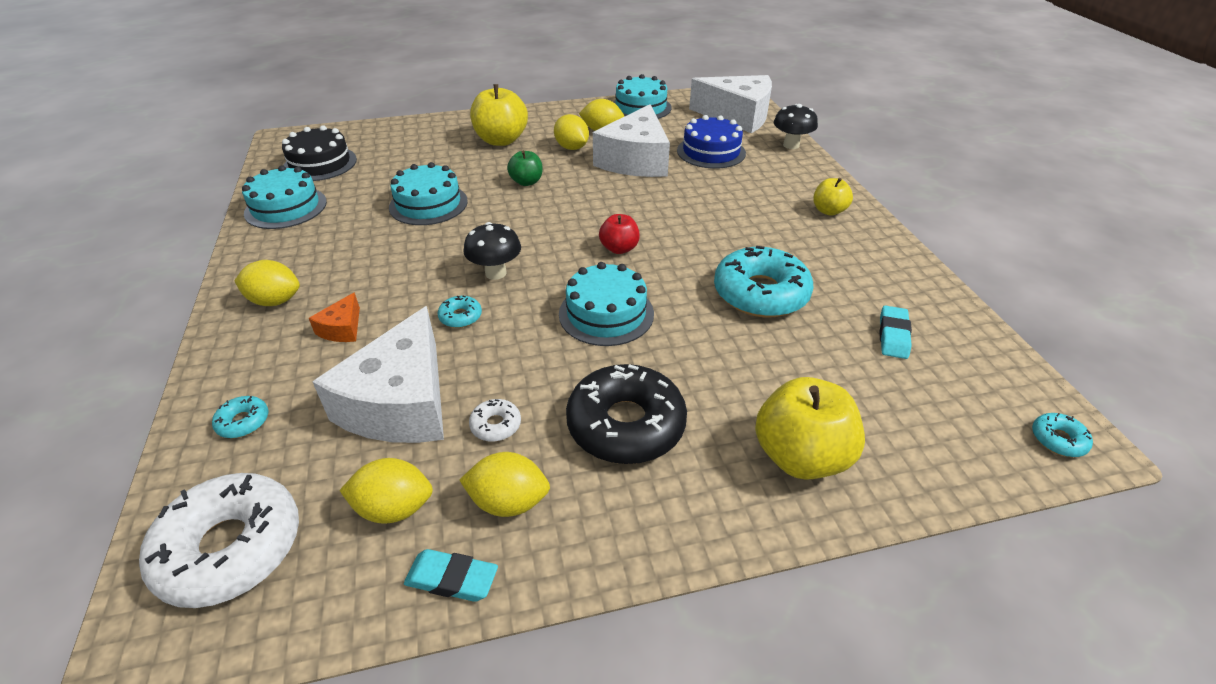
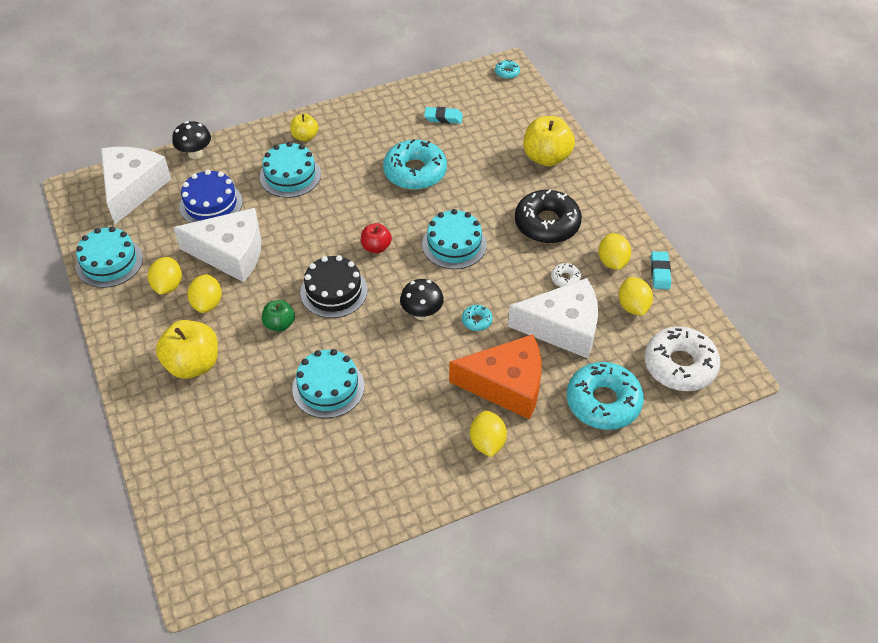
camera: 100 degrees left, 10 degrees up
(243, 422) = (603, 402): turquoise donut -> turquoise donut, size x2.32
(286, 207) = (350, 503): turquoise cake -> turquoise cake (290, 175)
(320, 163) = (256, 513): black cake -> black cake (334, 291)
(342, 328) = (506, 385): orange cheese -> orange cheese, size x2.33
(572, 148) = (207, 303): yellow lemon -> yellow lemon turned 45 degrees counterclockwise

